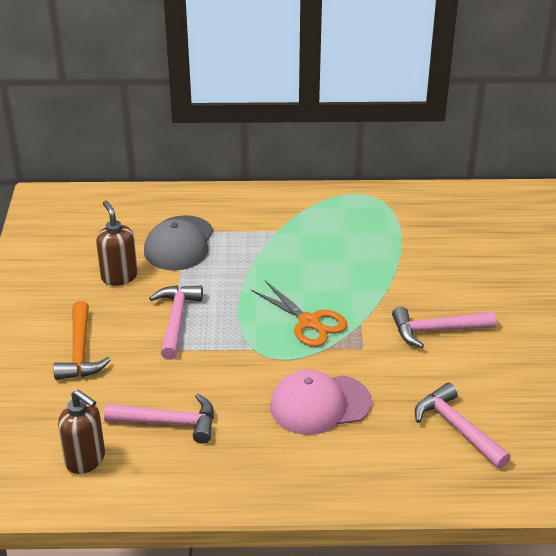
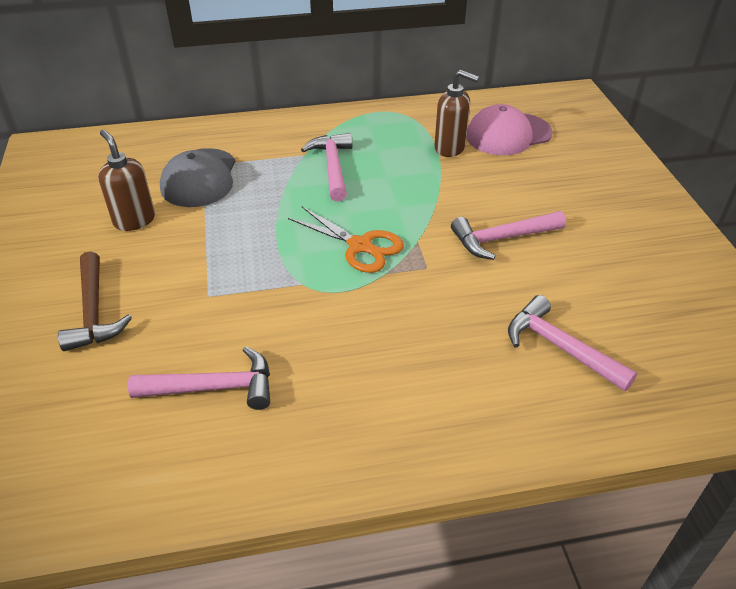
camera: 10 degrees left, 5 degrees up
(80, 351) = (93, 312): orange hammer -> brown hammer
(86, 460) = (110, 454): brown soap dispenser -> brown soap dispenser (450, 148)
(176, 320) = (207, 261): pink hammer -> pink hammer (333, 167)
(319, 404) = (394, 340): pink cap -> pink cap (508, 134)

